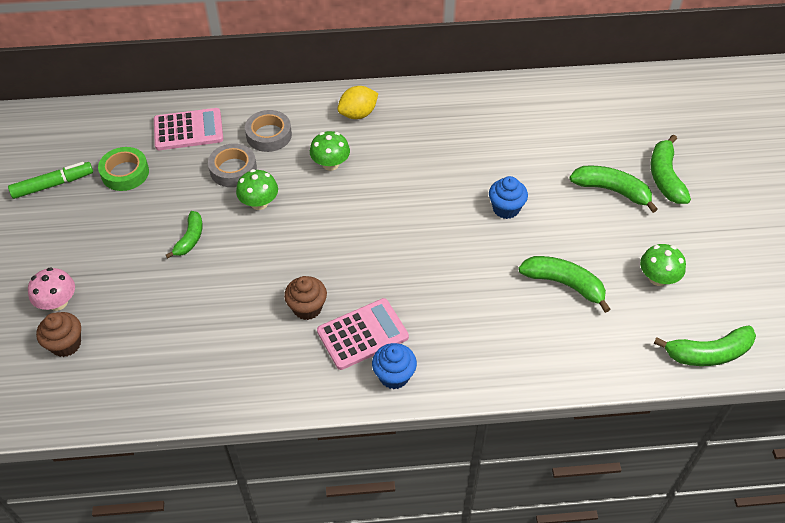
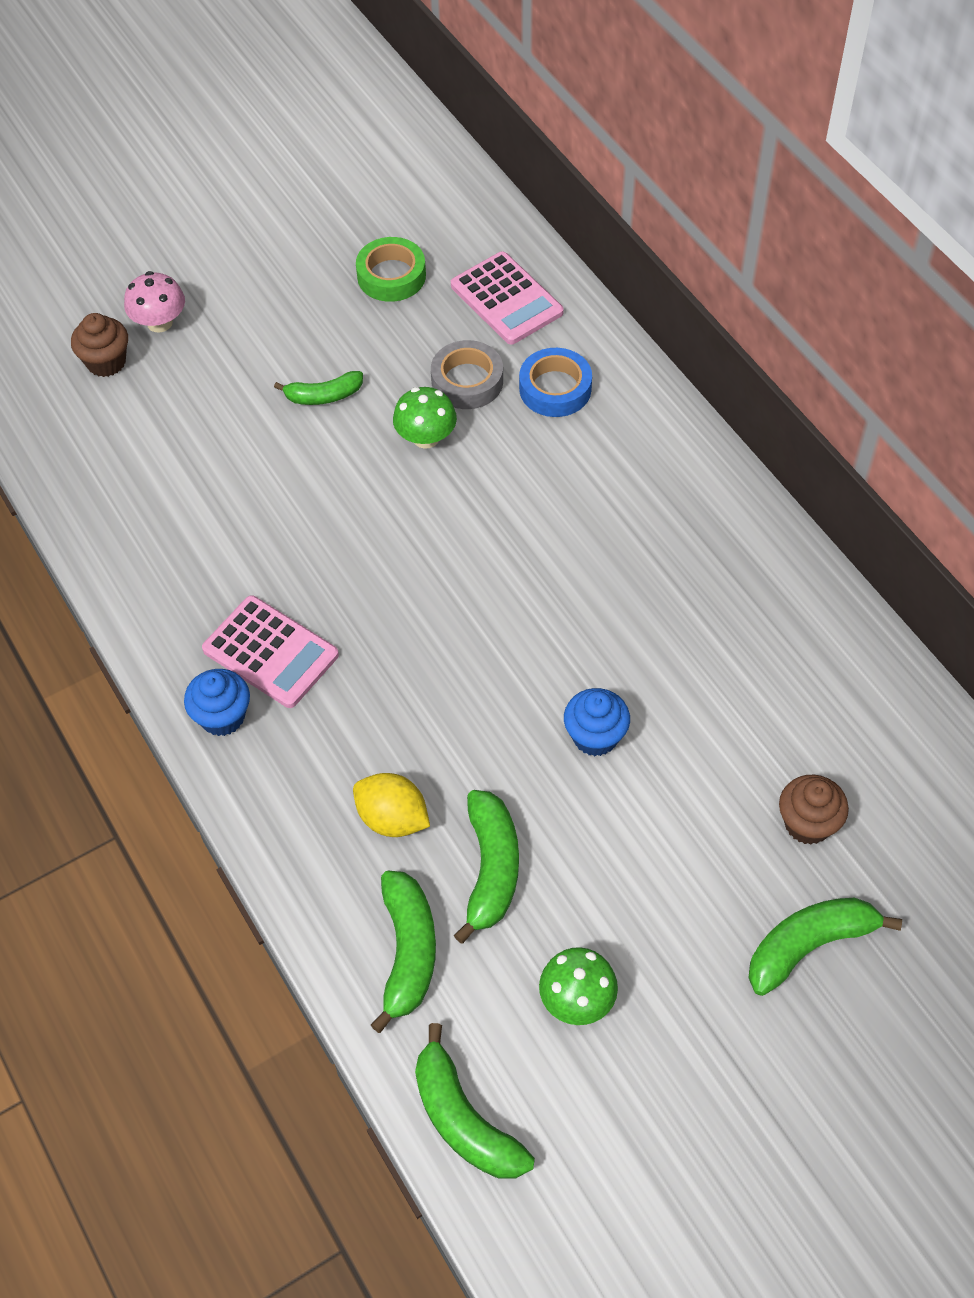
camera: 65 degrees right, 5 degrees up
(53, 185) = (330, 219): green marker -> none
(269, 135) = (555, 388): grey tape -> blue tape
(307, 308) = (281, 572): brown cupcake -> brown cupcake (807, 823)
(330, 164) = (546, 483): green mushroom -> none
(358, 114) = (666, 471): yellow lemon -> yellow lemon (392, 818)
(612, 190) = (726, 873): green banana -> green banana (408, 952)

